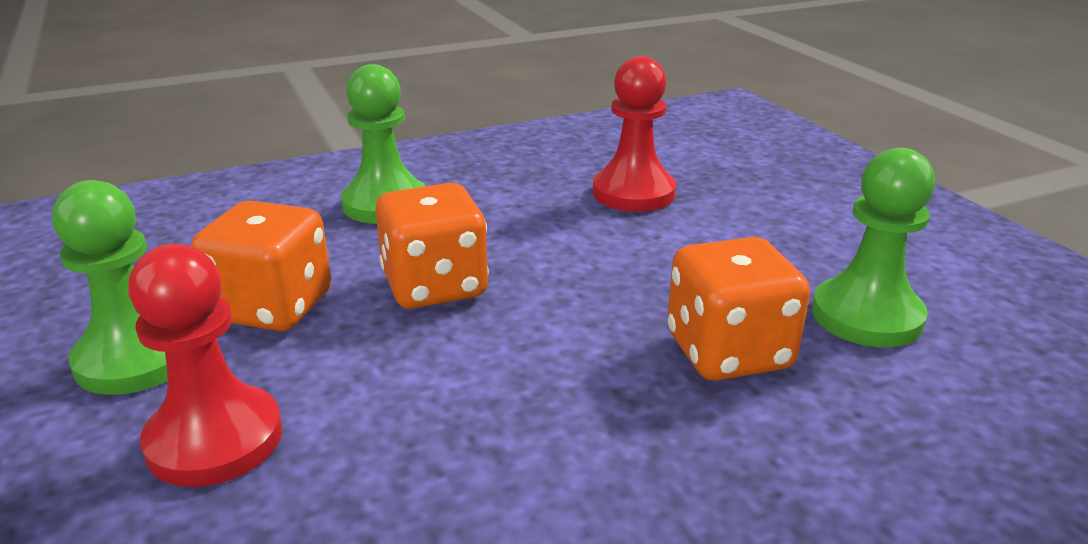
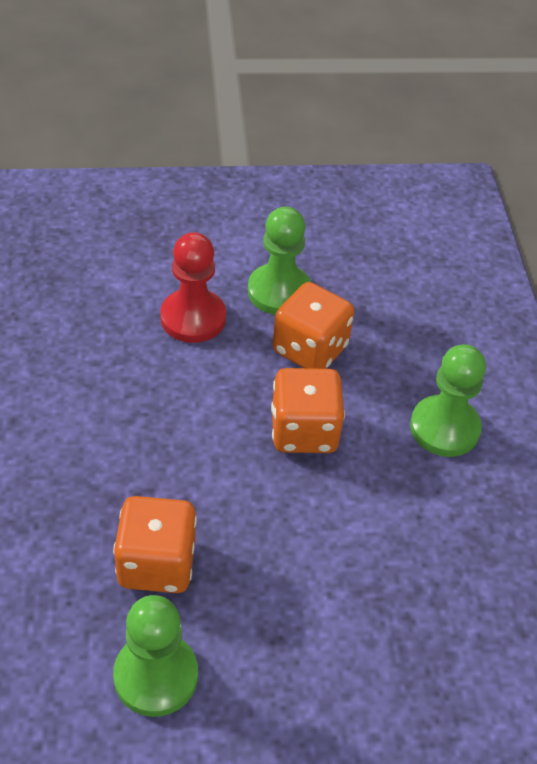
camera: 105 degrees right, 20 degrees up
(633, 193) = (415, 610): red pawn -> none

